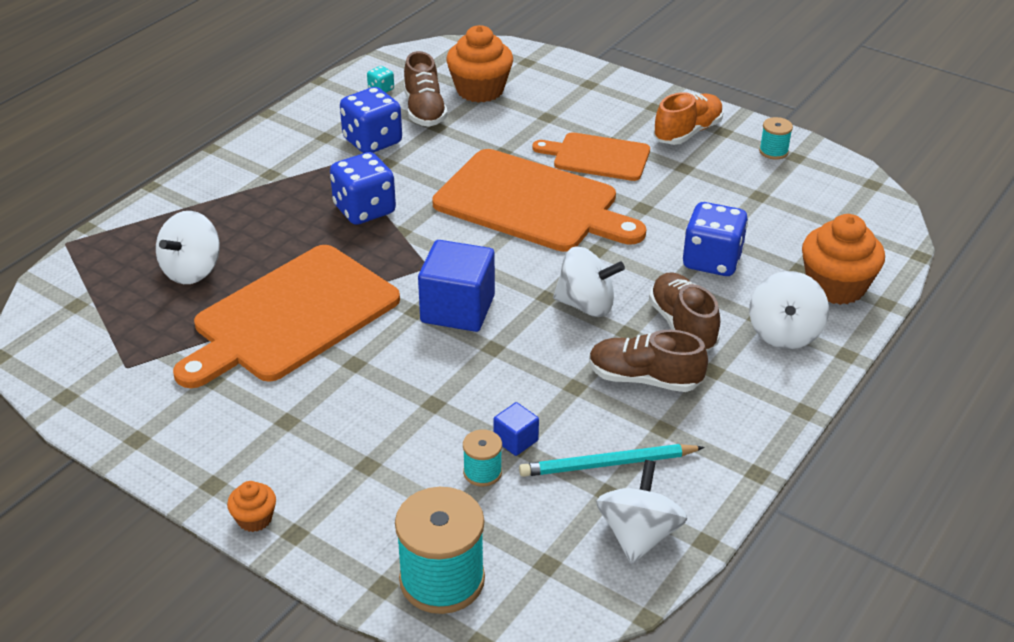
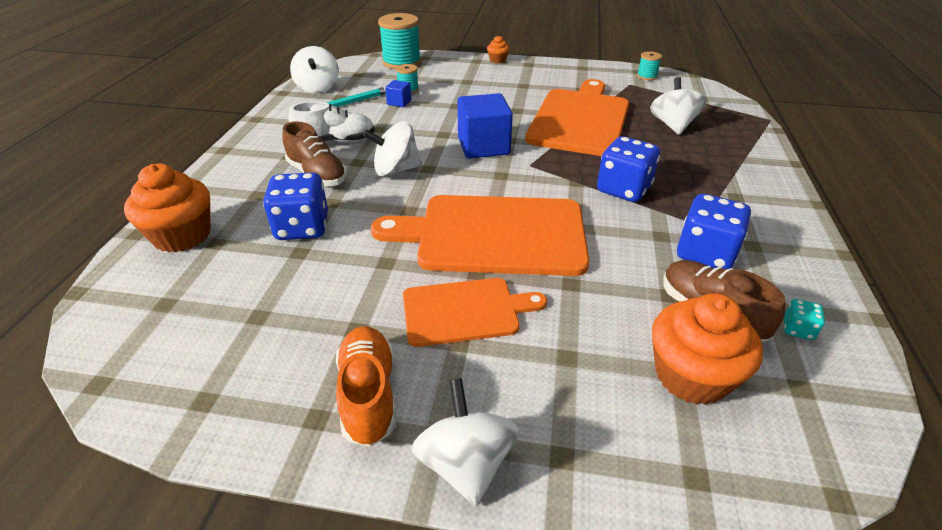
camera: 155 degrees right, 0 degrees up
(644, 379) = (336, 141): brown shoe -> white shoe
(687, 132) = (368, 395): orange shoe -> orange shoe turned 150 degrees clockwise
(773, 151) = (237, 400): turquoise spool -> turquoise spool (647, 76)
(784, 333) = (235, 188): white spinning top -> white spinning top (465, 463)

